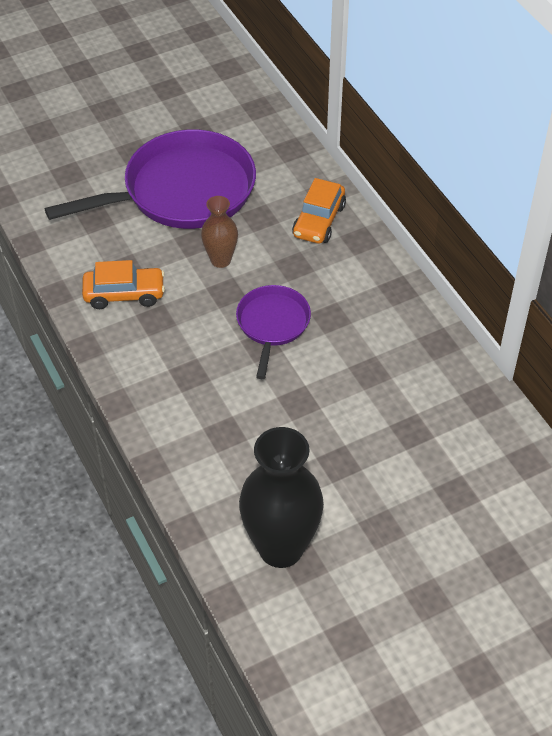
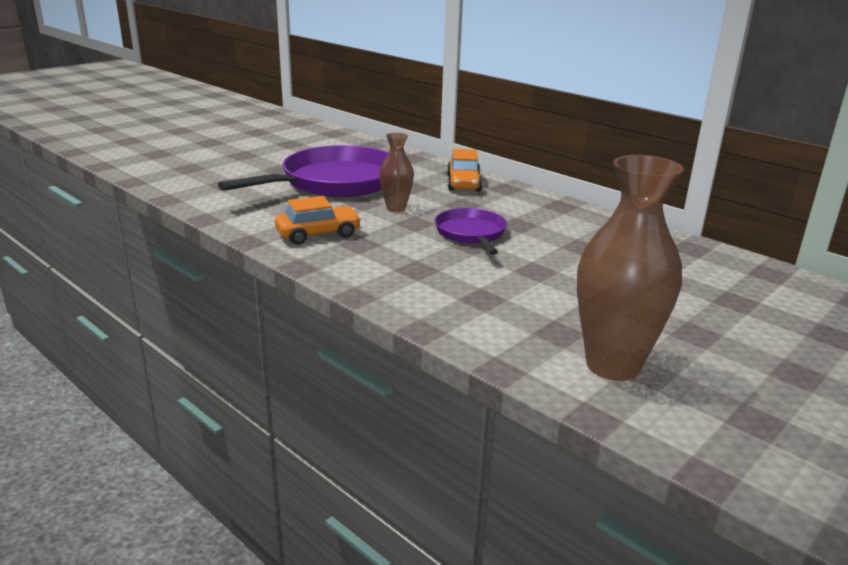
camera: 20 degrees left, 25 degrees down
(281, 548) = (613, 365): black vase -> brown vase

